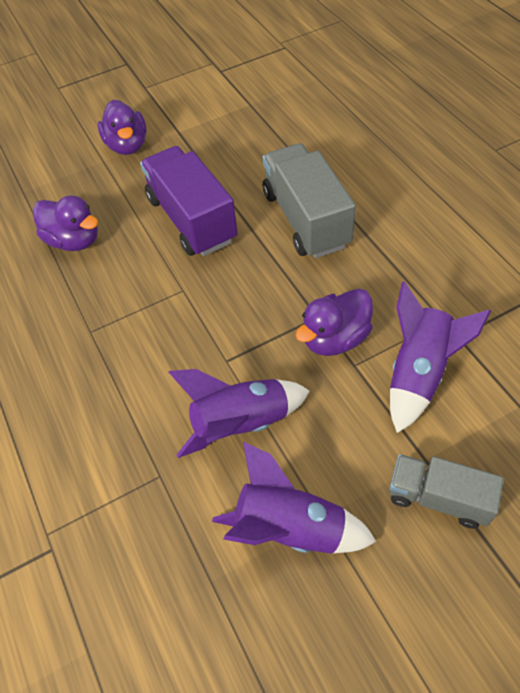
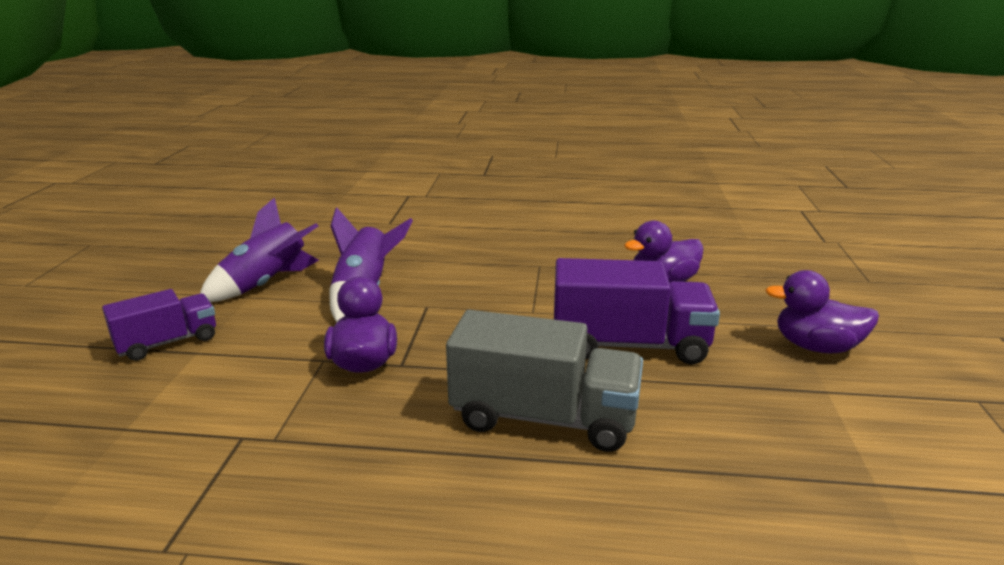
camera: 120 degrees right, 30 degrees down
(419, 373) = (256, 389): purple rocket -> none
(438, 498) = (167, 342): grey truck -> purple truck

